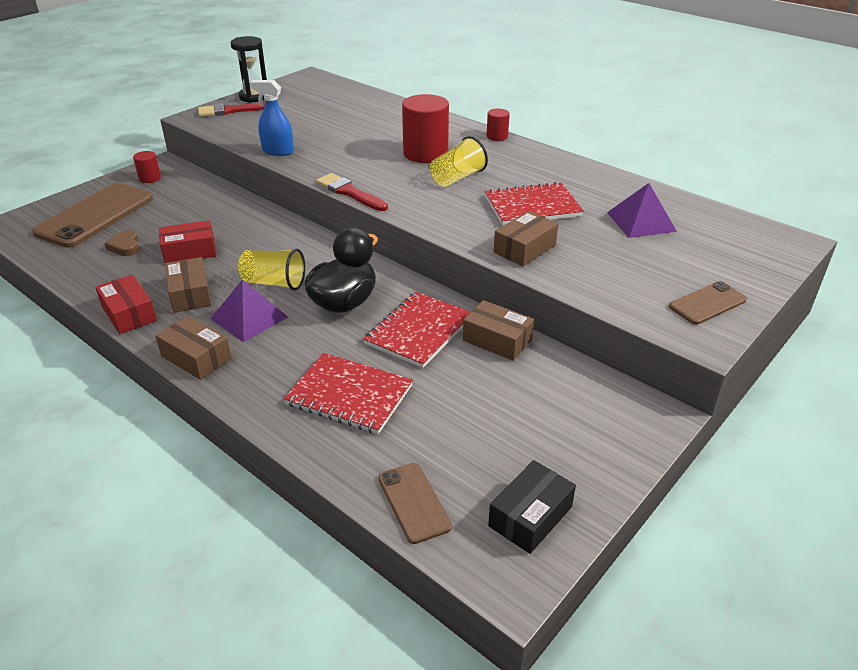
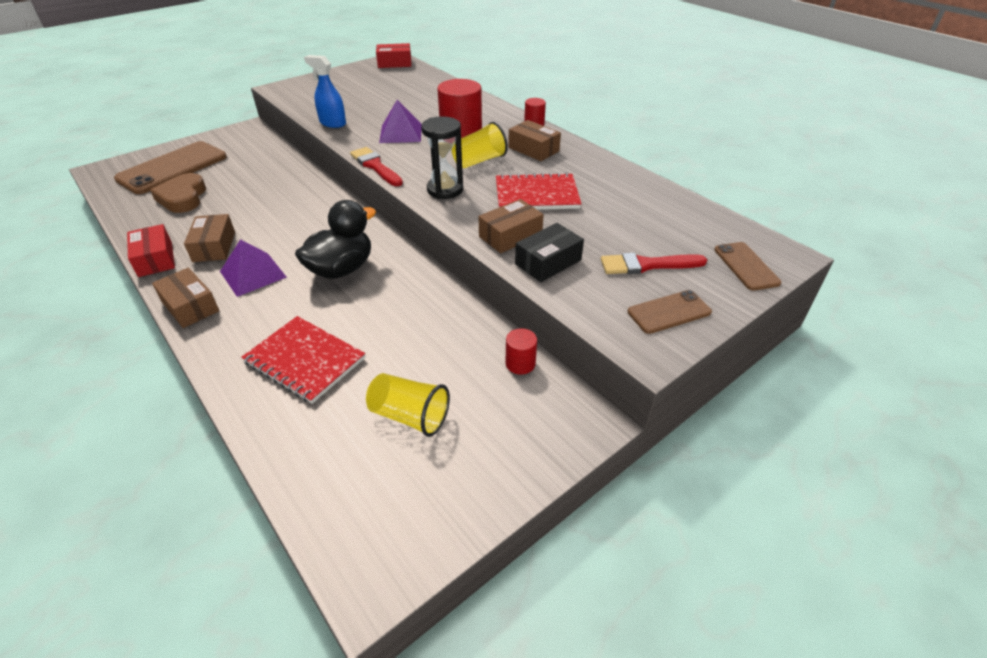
camera: 10 degrees right, 5 degrees up
(125, 246) = (183, 197): brown heart -> brown heart, size x1.72
(150, 178) = (232, 139): red cylinder -> red cylinder (520, 363)
(190, 251) = (233, 207): red box -> red box (394, 63)
(232, 110) = (313, 84): red brush -> red brush (647, 265)
(254, 97) = (337, 74): black hourglass -> black hourglass (445, 190)
(274, 283) = (289, 243): yellow cup -> yellow cup (410, 416)
(414, 502) = (313, 480): brown phone -> brown phone (746, 266)
(419, 331) = (395, 304): red notebook -> none
(497, 340) = (464, 322): brown box -> brown box (533, 149)
(530, 516) = (418, 513): black box -> black box (548, 262)
(641, 221) = (636, 219): purple pyramid -> purple pyramid (401, 133)

